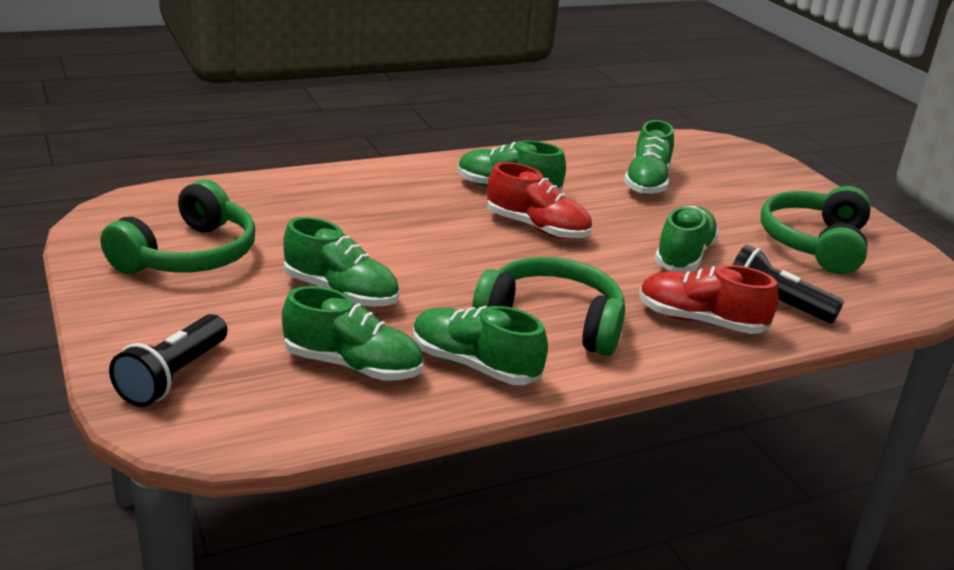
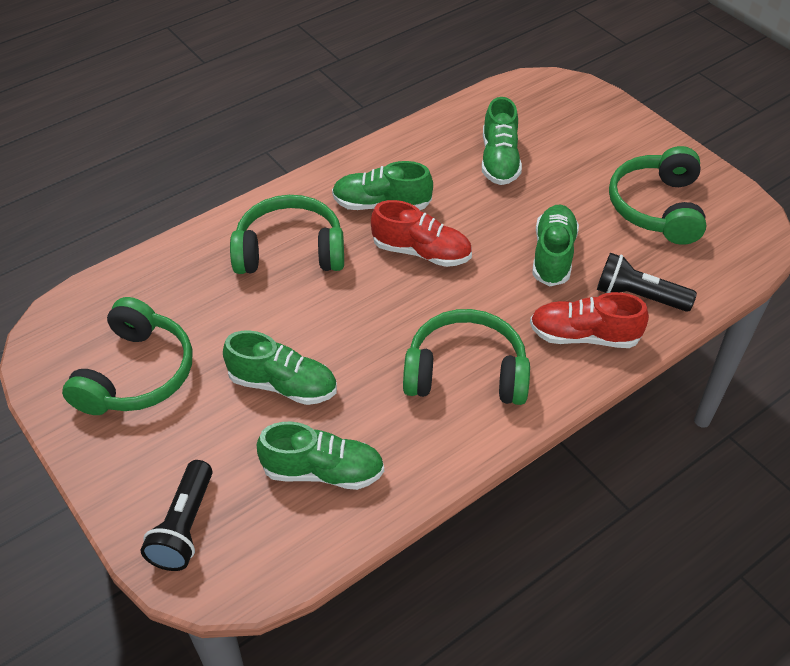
camera: 10 degrees left, 20 degrees up
(396, 202) = (290, 250): none -> green headphones
(474, 365) = (419, 442): green shoe -> none

